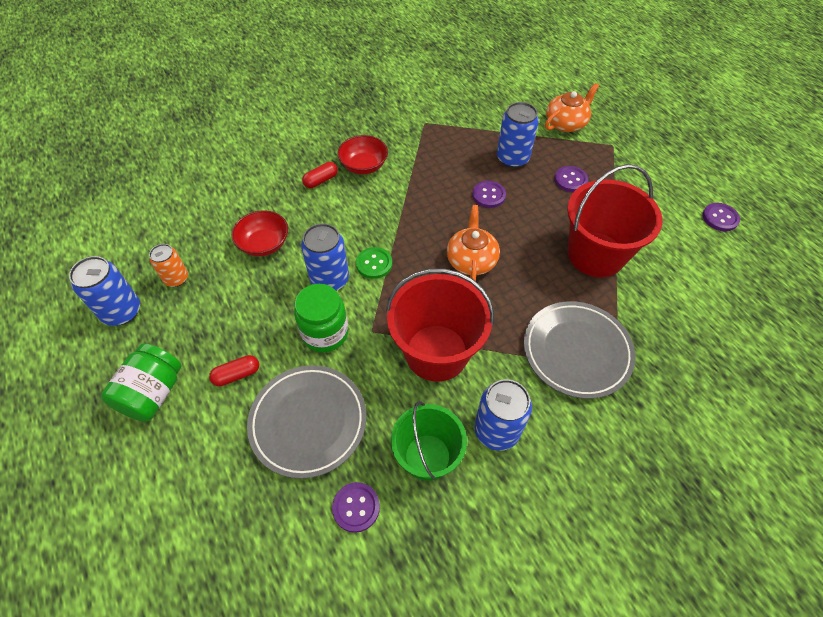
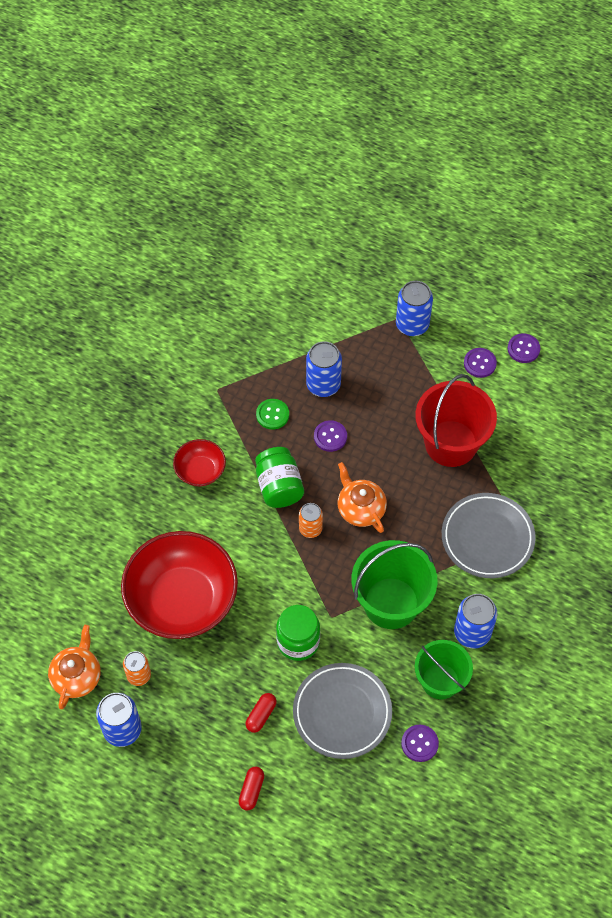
camera: 35 degrees left, 5 degrees up
(153, 393) = (212, 769): green jar -> green jar (279, 487)
(264, 244) = (182, 599): red bowl -> red bowl, size x2.10
(321, 180) = (175, 509): red capsule -> red capsule (251, 790)
(330, 279) = (264, 596): blue can -> blue can (412, 325)
(374, 264) = (287, 560): green button -> green button (272, 415)
(414, 251) = (310, 529): none -> orange can
(436, 352) = (391, 603): red bucket -> green bucket
(566, 123) = (343, 316): orange teapot -> orange teapot (77, 676)
(570, 180) = (386, 379): purple button -> purple button (480, 363)

